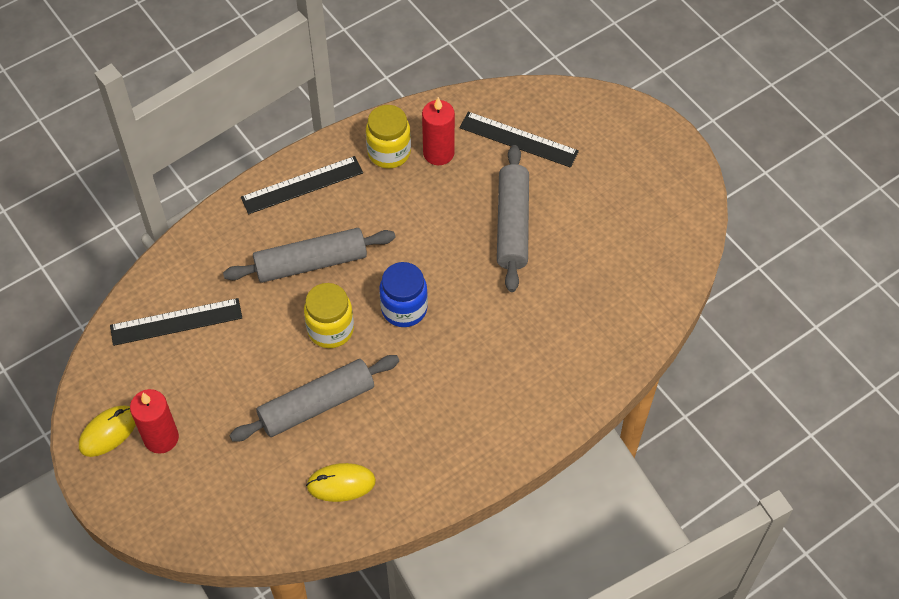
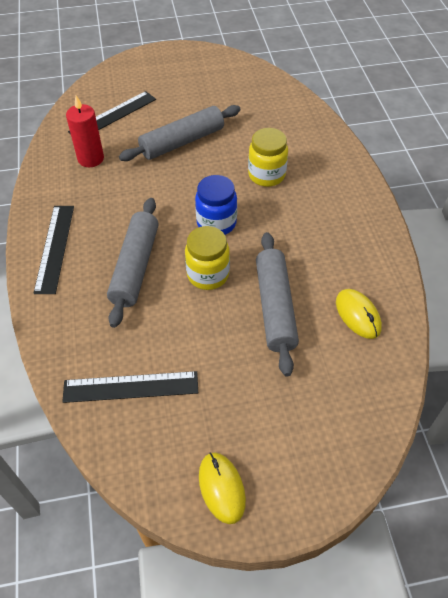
camera: 65 degrees left, 5 degrees down
(161, 438) = (251, 440): red candle -> none
(176, 321) = (131, 386): black ruler -> black ruler turned 75 degrees clockwise
(341, 484) = (358, 315): yellow mouse -> yellow mouse turned 45 degrees counterclockwise
(389, 152) = (67, 185): yellow jar -> yellow jar (266, 175)
(512, 225) = (182, 142): grey rolling pin -> grey rolling pin turned 60 degrees counterclockwise

